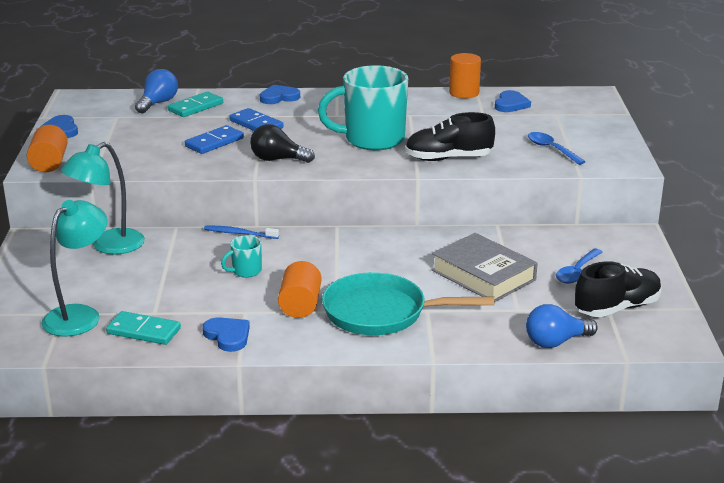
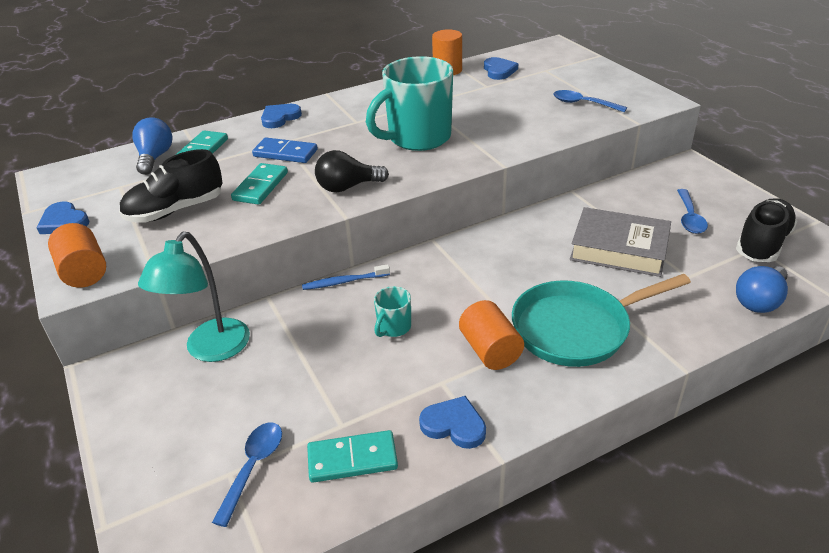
camera: 25 degrees left, 10 degrees up
(79, 315) = (253, 467): turquoise lamp -> blue spoon
(214, 142) = (260, 186): blue domino -> turquoise domino
(448, 158) = (508, 138): black shoe -> black shoe (175, 210)

